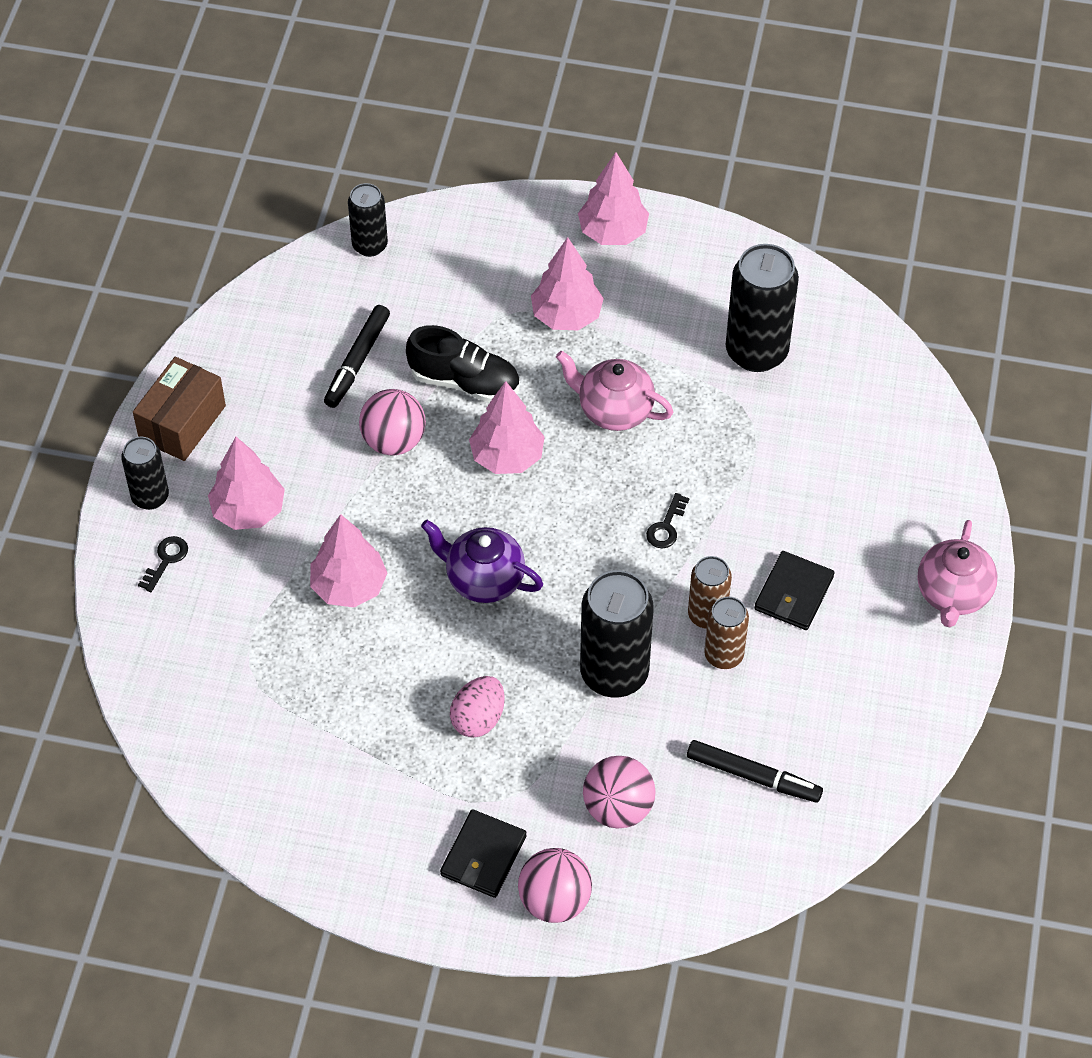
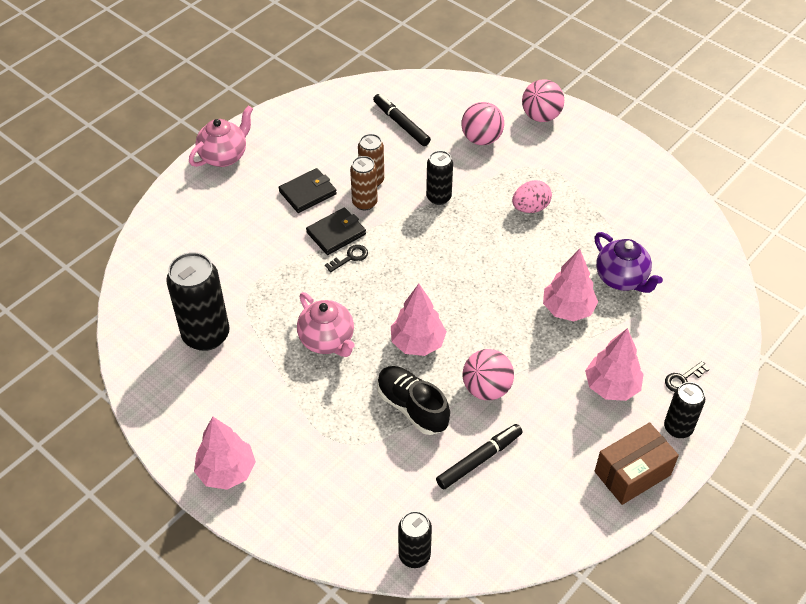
camera: 150 degrees left, 5 degrees down
(483, 579) = (481, 277): purple teapot -> purple teapot (622, 279)
(483, 856) = (566, 147): black wallet -> black wallet (336, 233)
(566, 316) = (309, 422): pink tree -> none
(614, 673) = (438, 197): black can -> black can, size x0.58

